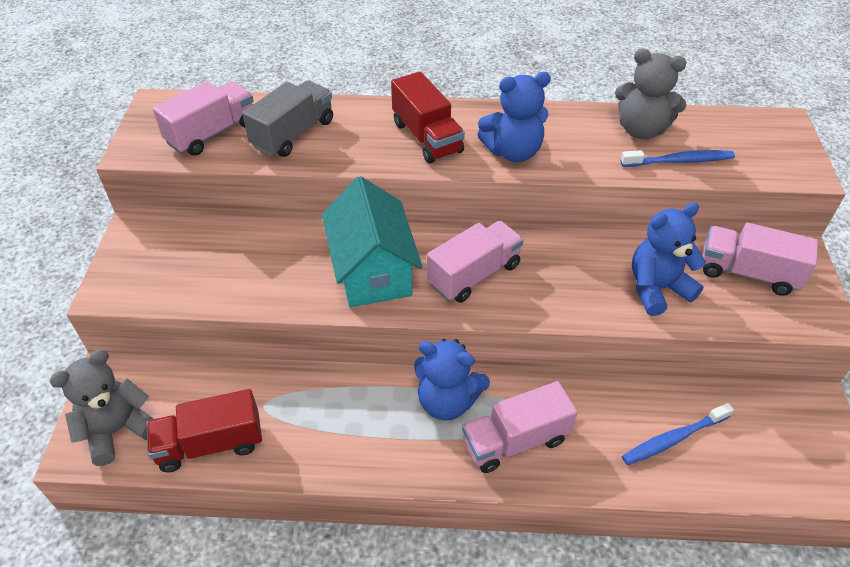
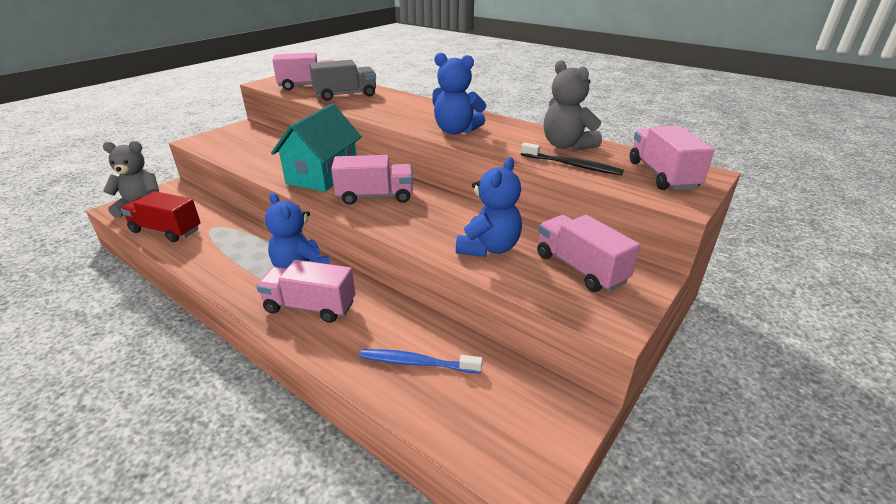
camera: 35 degrees right, 15 degrees down
(427, 137) = (414, 113): red truck -> none
(657, 289) = (489, 248): blue teddy bear -> blue teddy bear turned 105 degrees clockwise
(679, 161) = (572, 165): blue toothbrush -> black toothbrush
(759, 141) = (662, 175): none -> pink truck

